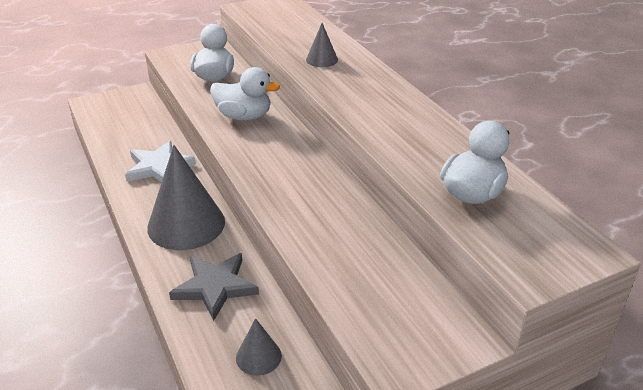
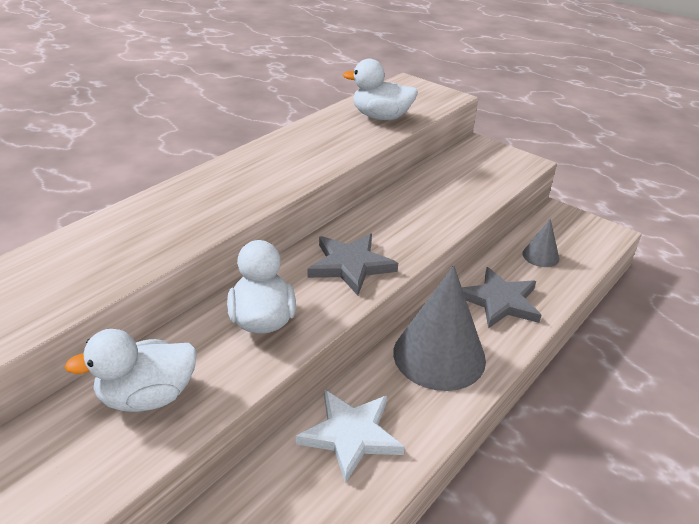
camera: 115 degrees left, 0 degrees up
(274, 163) = (350, 265): none -> grey star
(322, 60) = (165, 226): grey cone -> none

